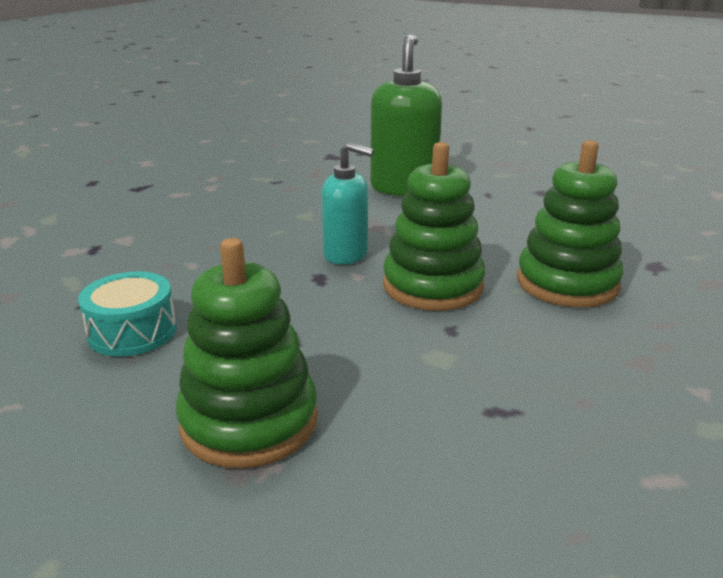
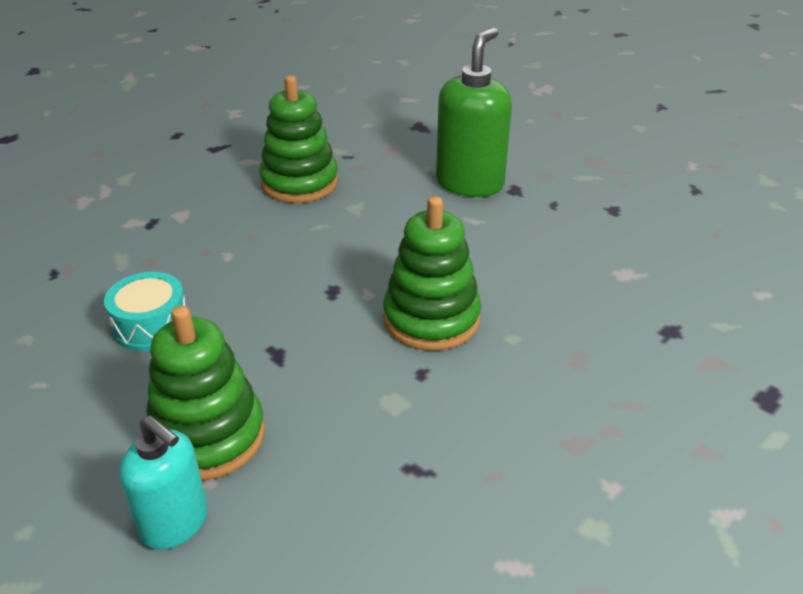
camera: 15 degrees right, 10 degrees up
(346, 254) = (370, 266): turquoise soap dispenser -> turquoise soap dispenser (175, 523)
(567, 283) = (564, 338): green stacking toy -> green stacking toy (299, 183)

